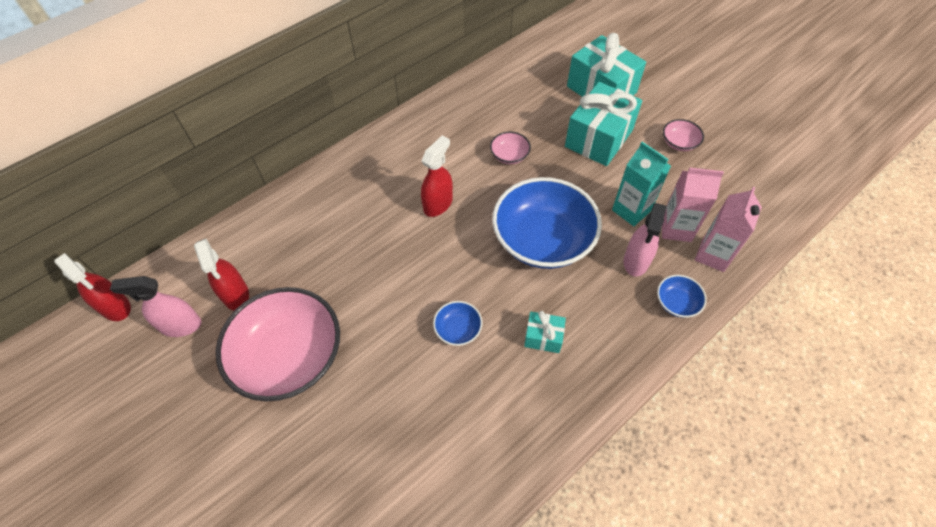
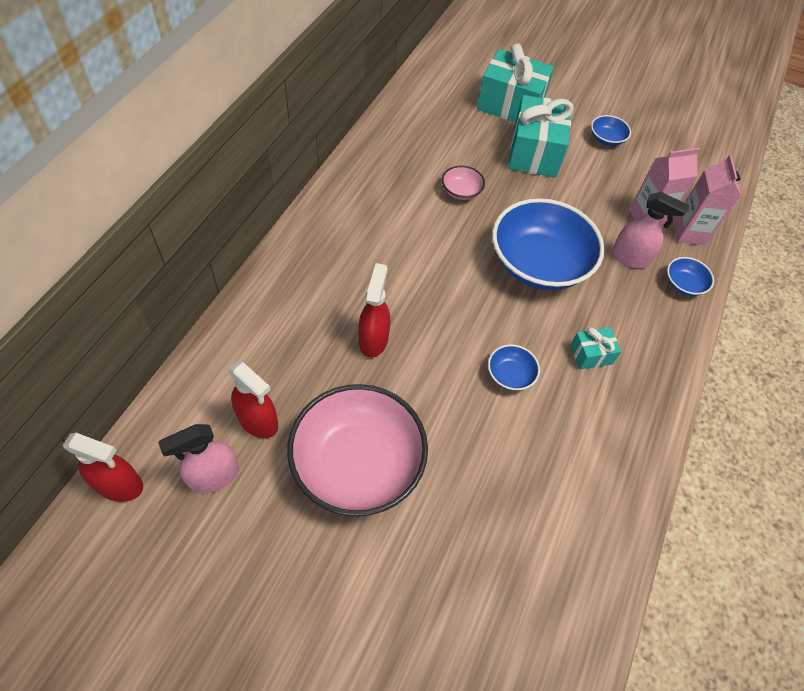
camera: 30 degrees left, 0 degrees up
(438, 204) = (419, 259): red spray bottle -> red spray bottle (373, 339)
(631, 210) = (600, 213): turquoise carton -> none
(636, 261) = (630, 258): pink spray bottle -> pink spray bottle turned 60 degrees counterclockwise
(679, 143) = (606, 139): pink bowl -> blue bowl

